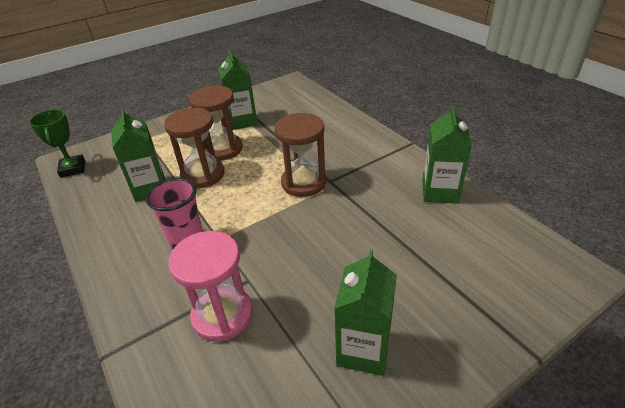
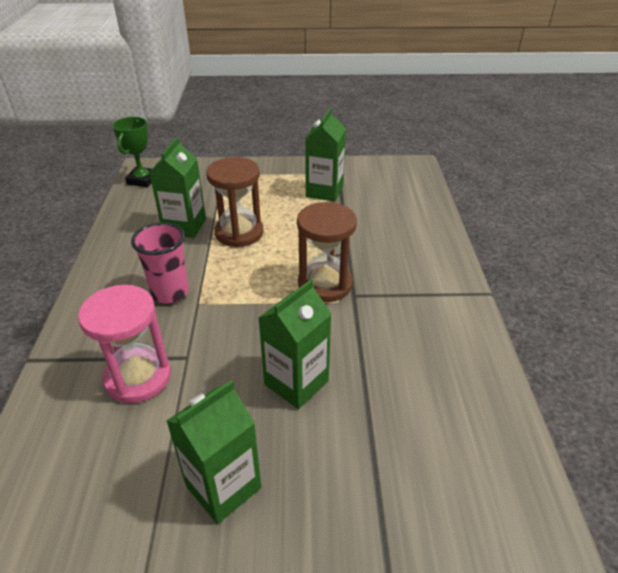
camera: 30 degrees right, 0 degrees up
(222, 149) = (279, 214): brown hourglass -> none
(440, 192) = (465, 366): green carton -> green carton (296, 382)

